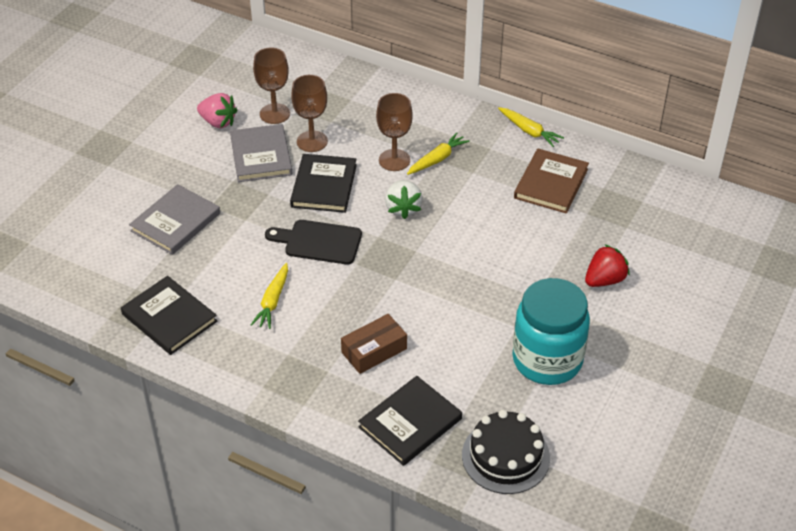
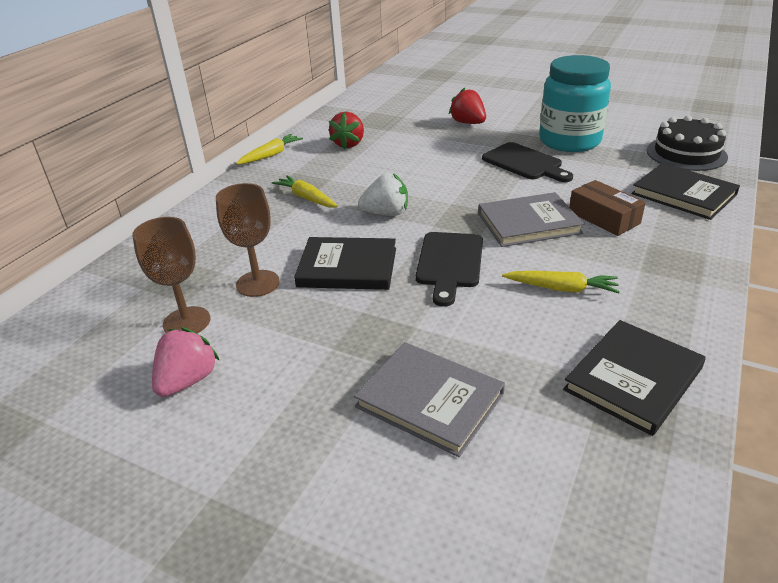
camera: 90 degrees left, 10 degrees down
(261, 156) = (280, 326): grey book -> grey book (528, 223)
(394, 160) = (304, 223): brown goblet -> none
(494, 313) = (524, 163): none -> black cutting board
(551, 183) = (348, 144): brown book -> red strawberry

